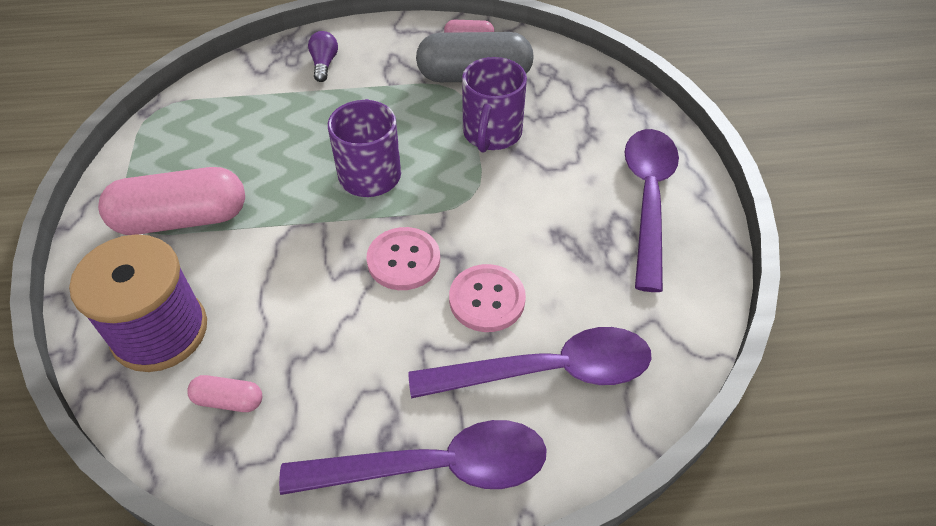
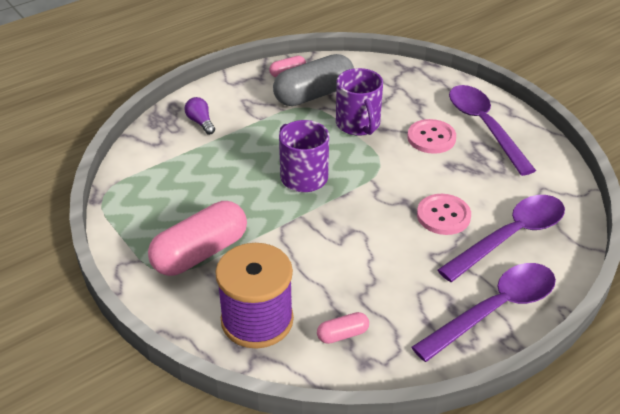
camera: 30 degrees left, 10 degrees down
(403, 260) = (373, 216): pink button -> pink button (431, 138)

